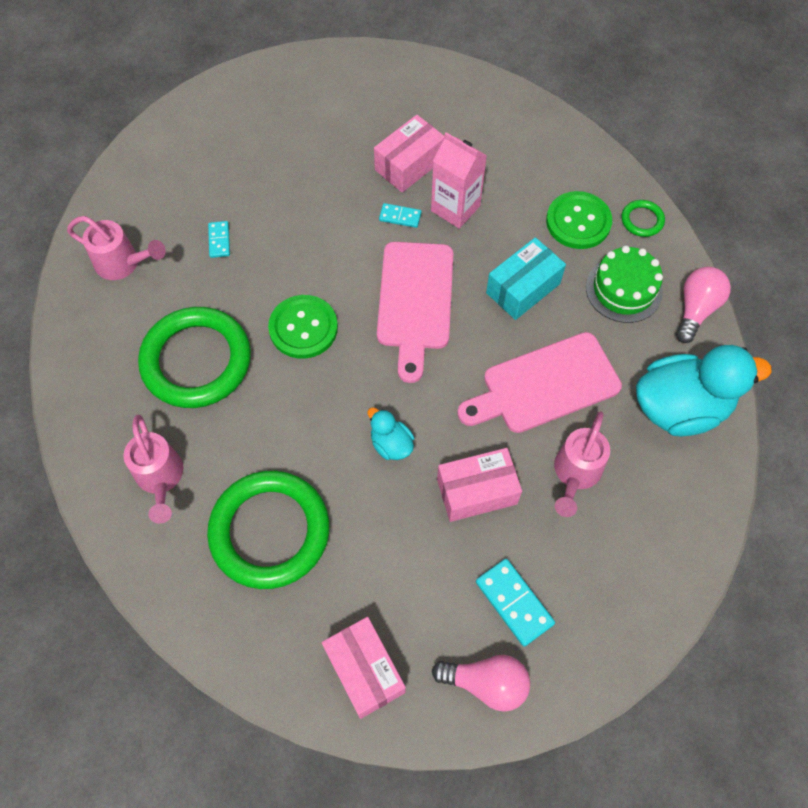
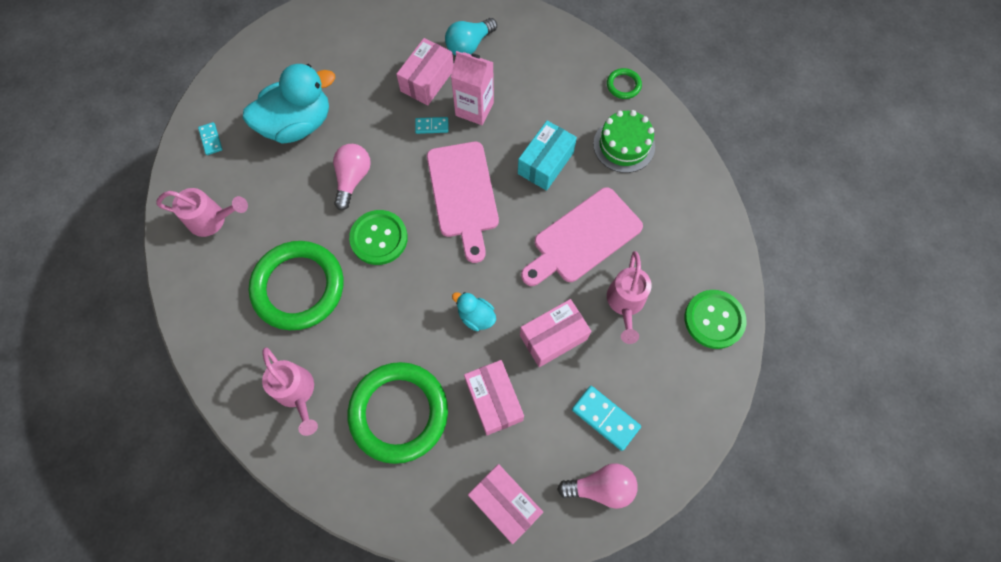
camera: 15 degrees left, 5 degrees up
(219, 240) = (288, 181): turquoise domino -> turquoise domino (211, 139)
(385, 546) = (494, 400): none -> pink box
(469, 136) = (469, 45): none -> turquoise light bulb
(578, 222) = (574, 98): green button -> green button (714, 319)
(680, 407) = (690, 230): turquoise duck -> turquoise duck (298, 124)
(696, 309) = (683, 148): pink light bulb -> pink light bulb (352, 179)

